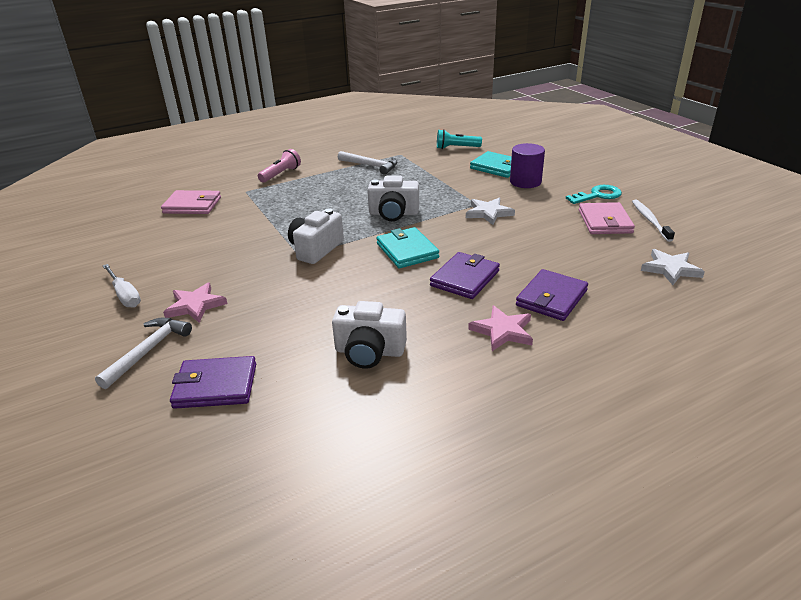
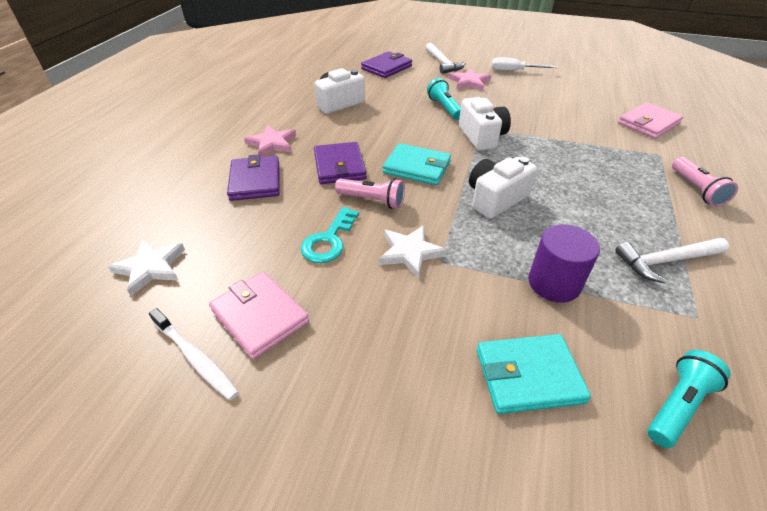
camera: 135 degrees right, 10 degrees up
(285, 288) = (444, 108): none -> turquoise flashlight
(473, 244) = (372, 200): none -> pink flashlight
(525, 182) = (441, 355): purple cylinder -> purple cylinder (554, 283)
(598, 195) = (305, 386): turquoise key -> turquoise key (329, 240)

